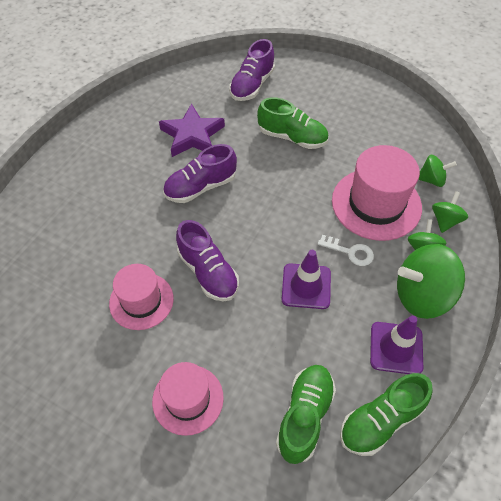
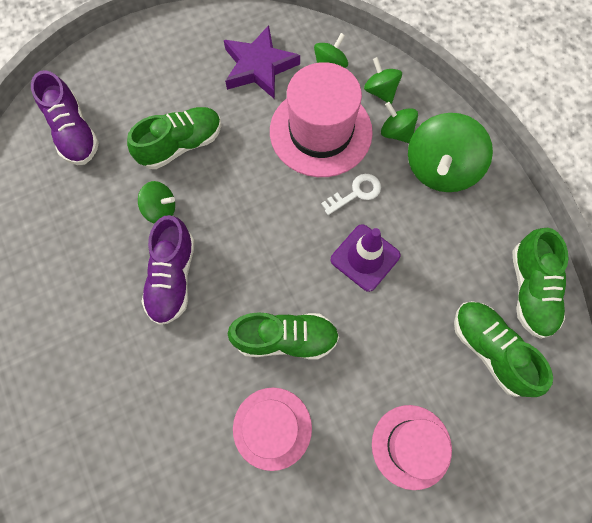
camera: 55 degrees left, 15 degrees up
(192, 135) = (93, 240): purple star -> purple star (259, 67)
(208, 272) = (285, 338): purple shoe -> green shoe
(240, 154) = (161, 210): none -> green spinning top
(396, 348) = (475, 228): purple traffic cone -> none

